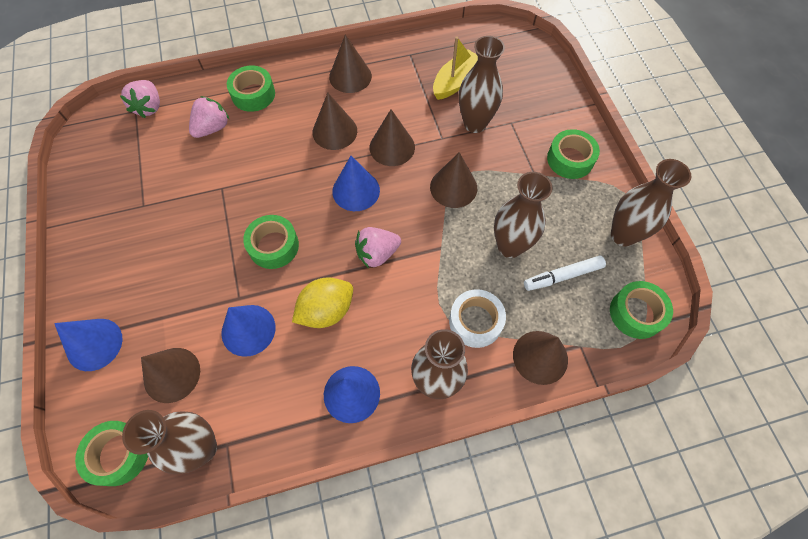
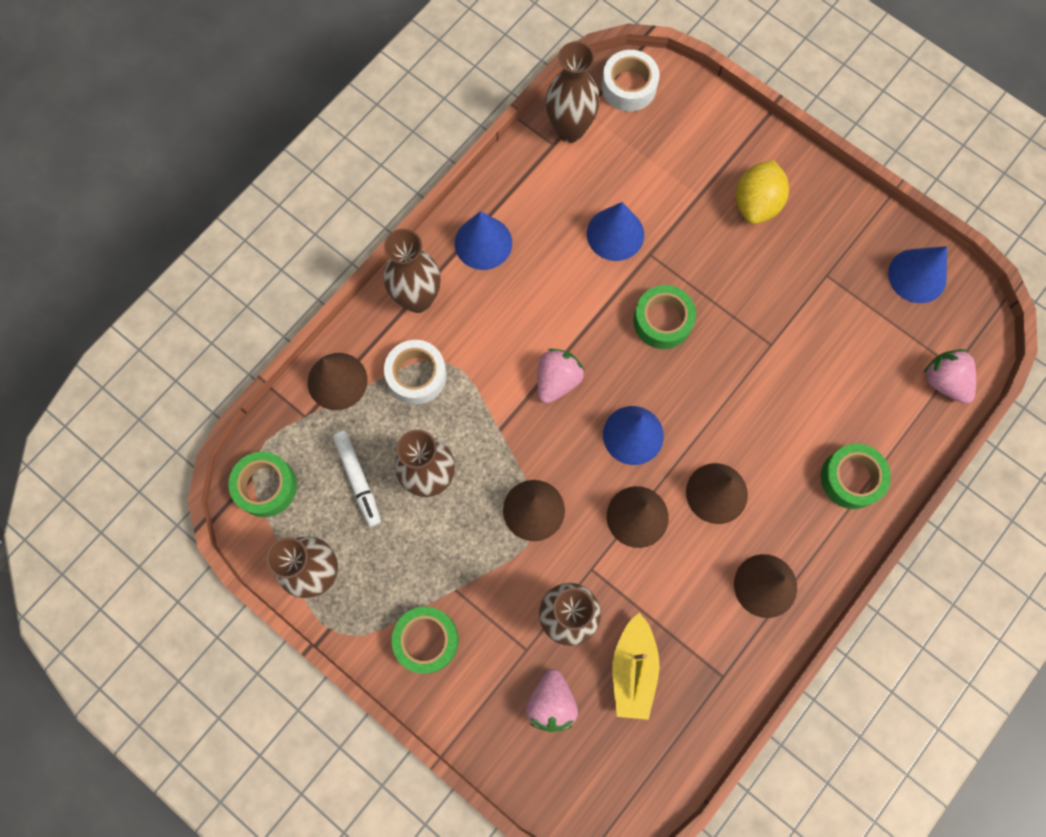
camera: 145 degrees right, 10 degrees up
(94, 344) = (732, 139): blue cone -> blue cone (917, 276)
(119, 454) = (629, 87): green tape -> white tape
(172, 374) = (645, 160): brown cone -> none
(212, 128) = (850, 404): pink strawberry -> pink strawberry (551, 703)
(326, 311) = (561, 295): yellow lemon -> yellow lemon (756, 203)
(563, 276) = (358, 479): white marker -> white marker turned 120 degrees clockwise

